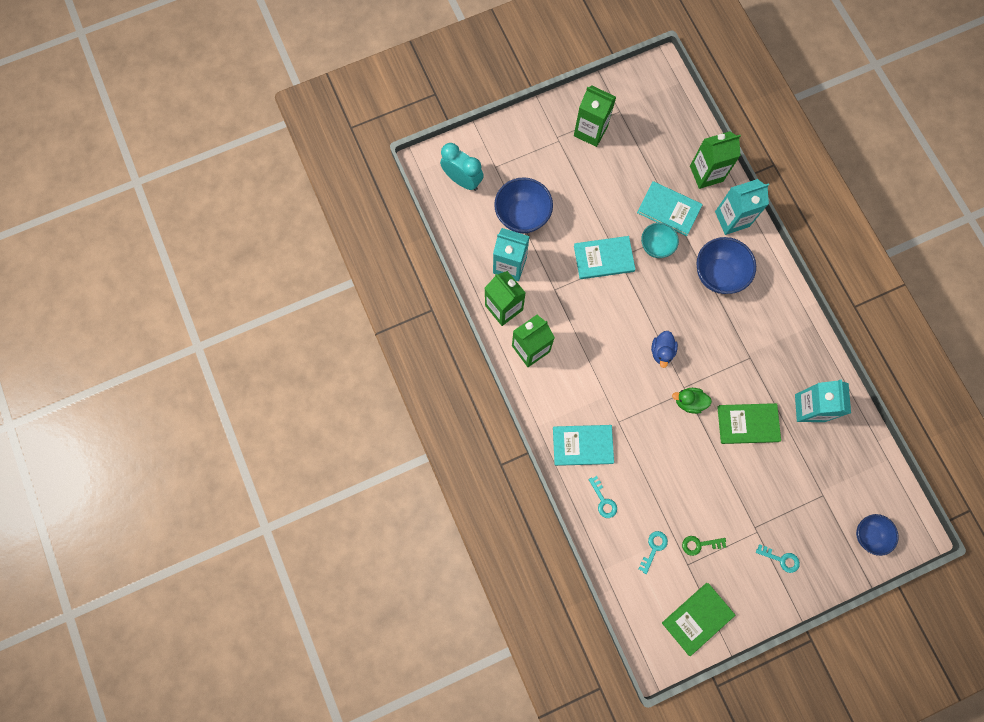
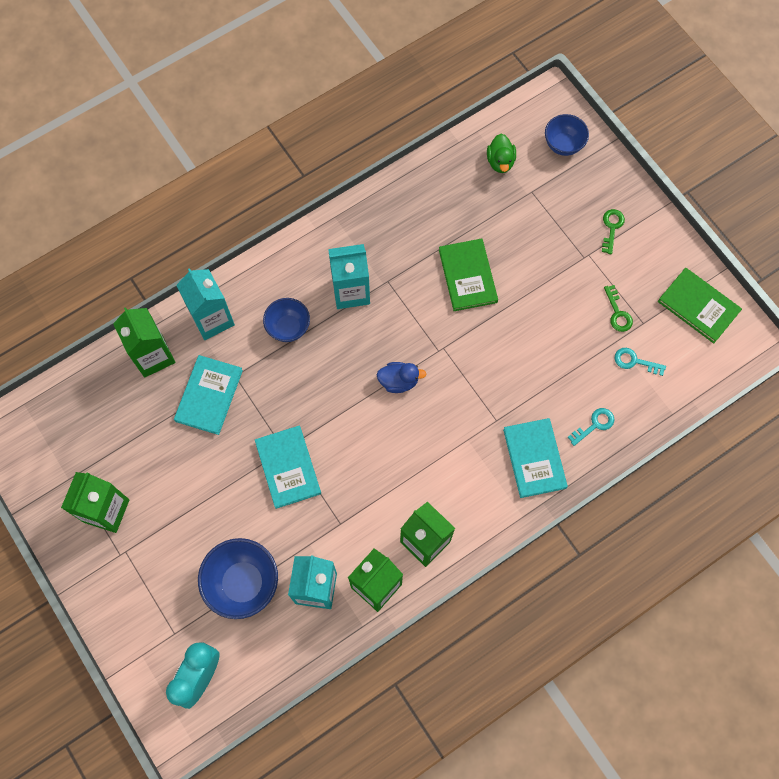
camera: 100 degrees left, 5 degrees down
(656, 246) = (262, 405): turquoise bowl -> none
(689, 402) = (455, 343): green duck -> green duck (500, 161)
(718, 274) = (288, 327): blue bowl -> blue bowl, size x0.64
(781, 559) = (611, 227): turquoise key -> green key
(809, 408) = (435, 213): turquoise carton -> turquoise carton (351, 291)

